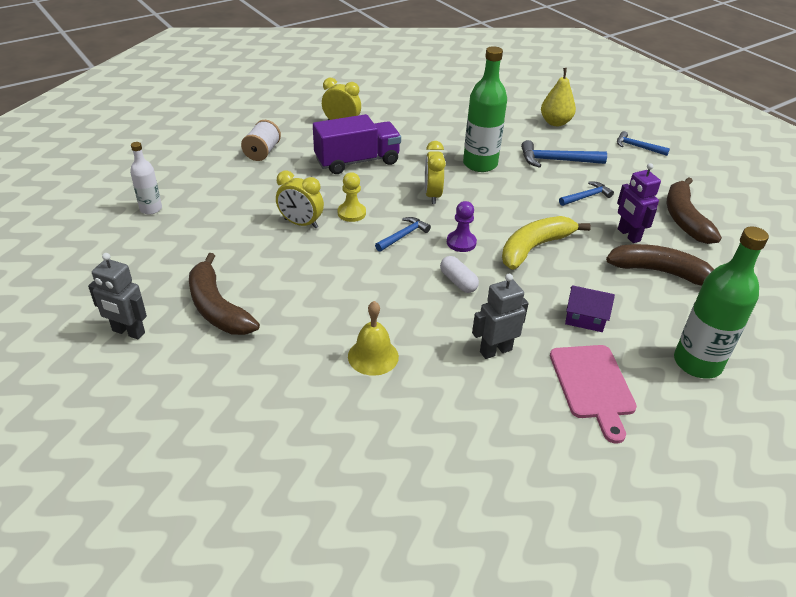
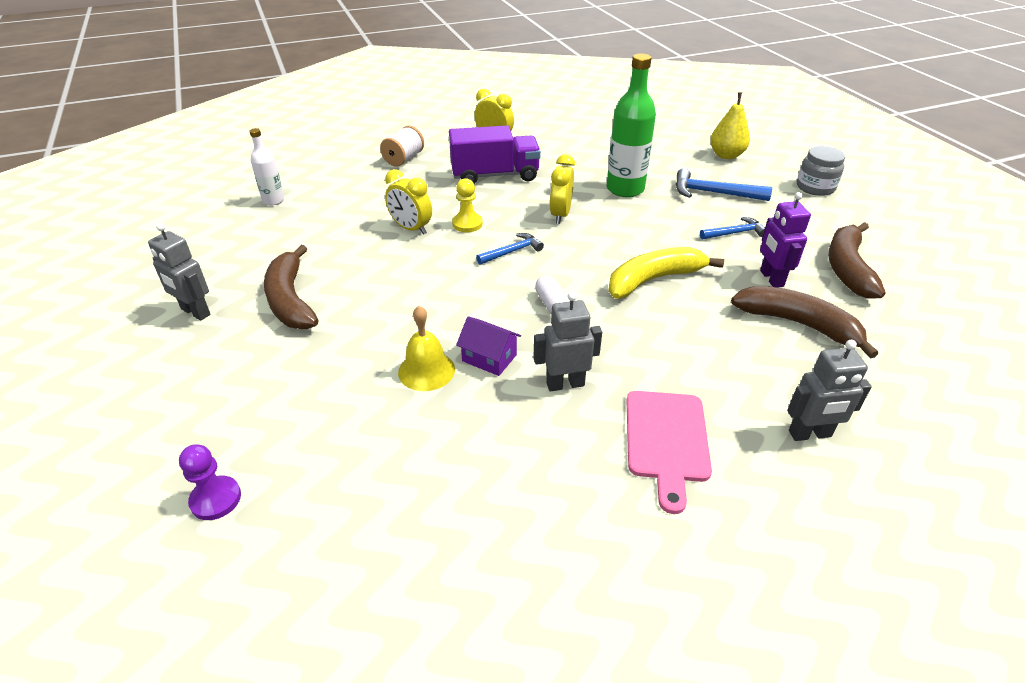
camera: 15 degrees right, 0 degrees up
(461, 242) = (572, 265): purple pawn -> purple pawn (216, 499)
(585, 318) = (685, 363): purple house -> purple house (489, 358)
(638, 147) = (815, 187): blue hammer -> grey jar
(697, 363) = (810, 434): green bottle -> grey robot

